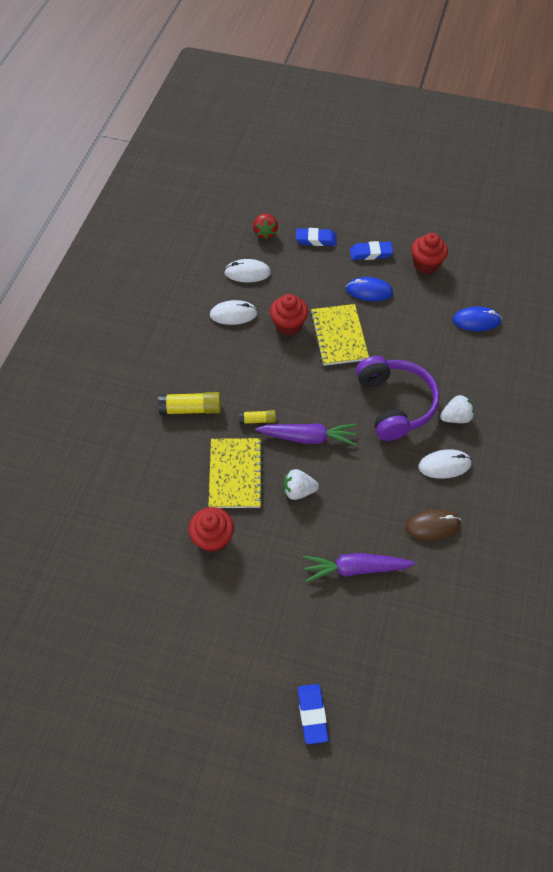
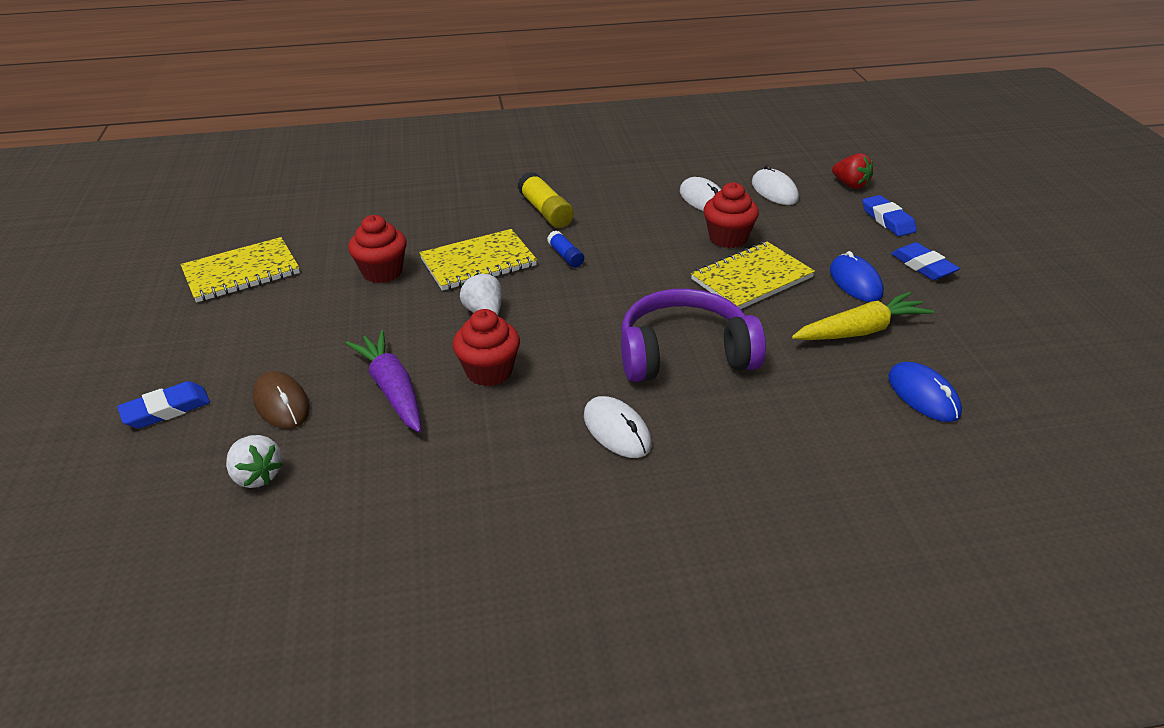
camera: 65 degrees right, 20 degrees down
(155, 637) = (241, 272): none -> yellow notebook
(257, 420) = (565, 256): yellow glue stick -> blue glue stick
(265, 232) = (850, 185): red strawberry -> red strawberry turned 105 degrees counterclockwise
(308, 437) = (569, 298): purple carrot -> none
(394, 404) = (684, 354): purple headphones -> purple headphones turned 150 degrees counterclockwise
(413, 315) = (860, 331): none -> yellow carrot
(426, 264) = (968, 318): red cupcake -> red cupcake (489, 371)
(432, 525) = (502, 445): brown mouse -> brown mouse (281, 403)
(455, 417) = (714, 420): white strawberry -> white strawberry (257, 476)

